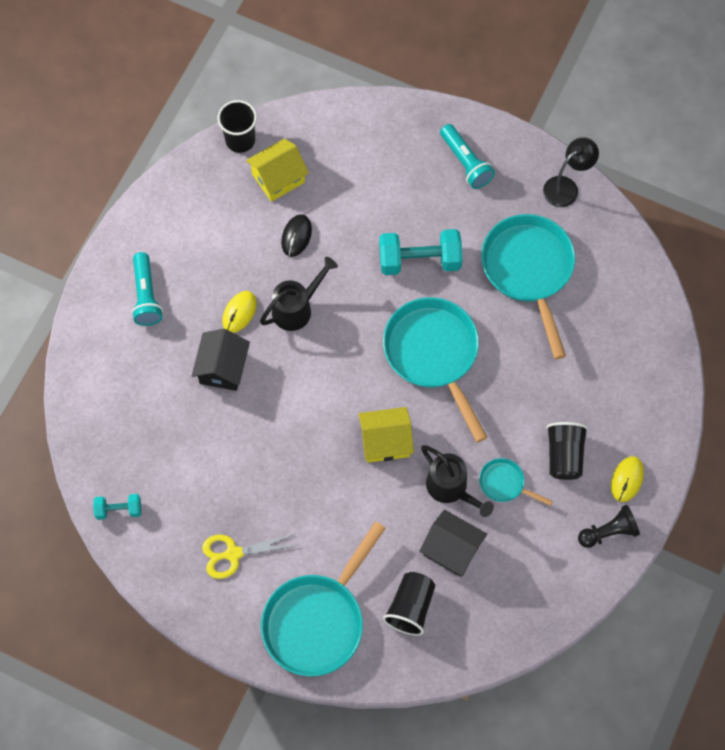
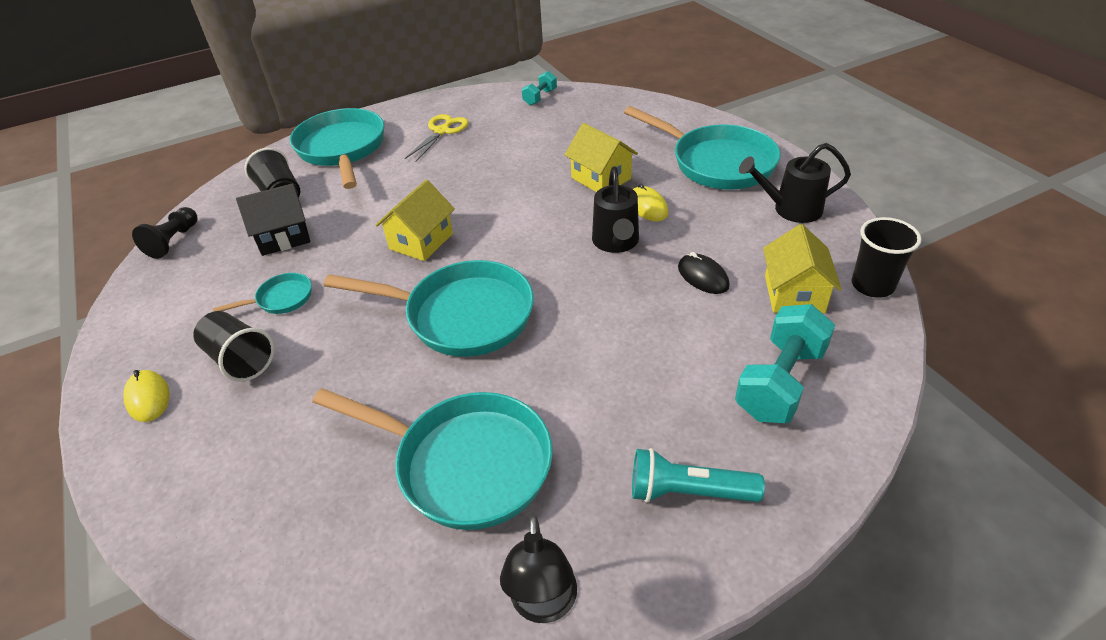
camera: 130 degrees right, 25 degrees down
(146, 296) = (717, 163): turquoise flashlight -> turquoise pan
(223, 368) = (601, 178): black house -> yellow house
(419, 260) = (582, 361): turquoise dumbbell -> turquoise dumbbell (780, 382)
(451, 488) = (327, 261): black watering can -> black watering can (790, 209)
(608, 532) = (135, 349): black pawn -> black pawn (173, 241)

